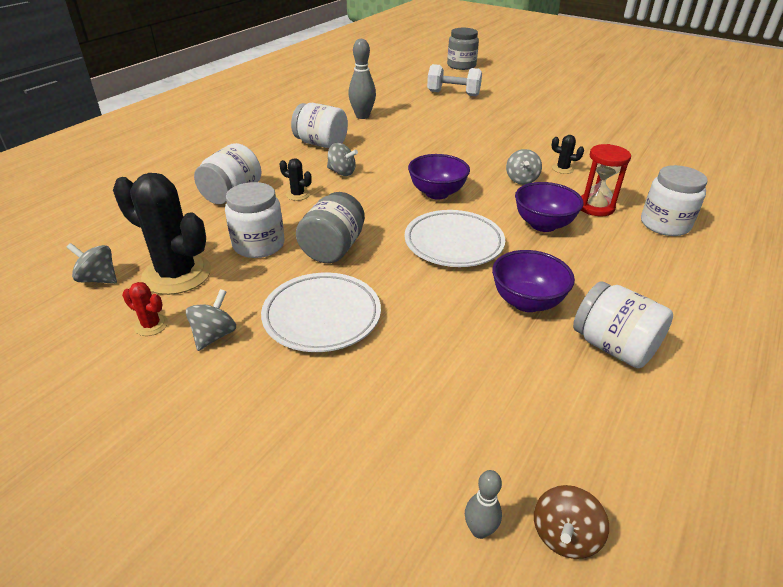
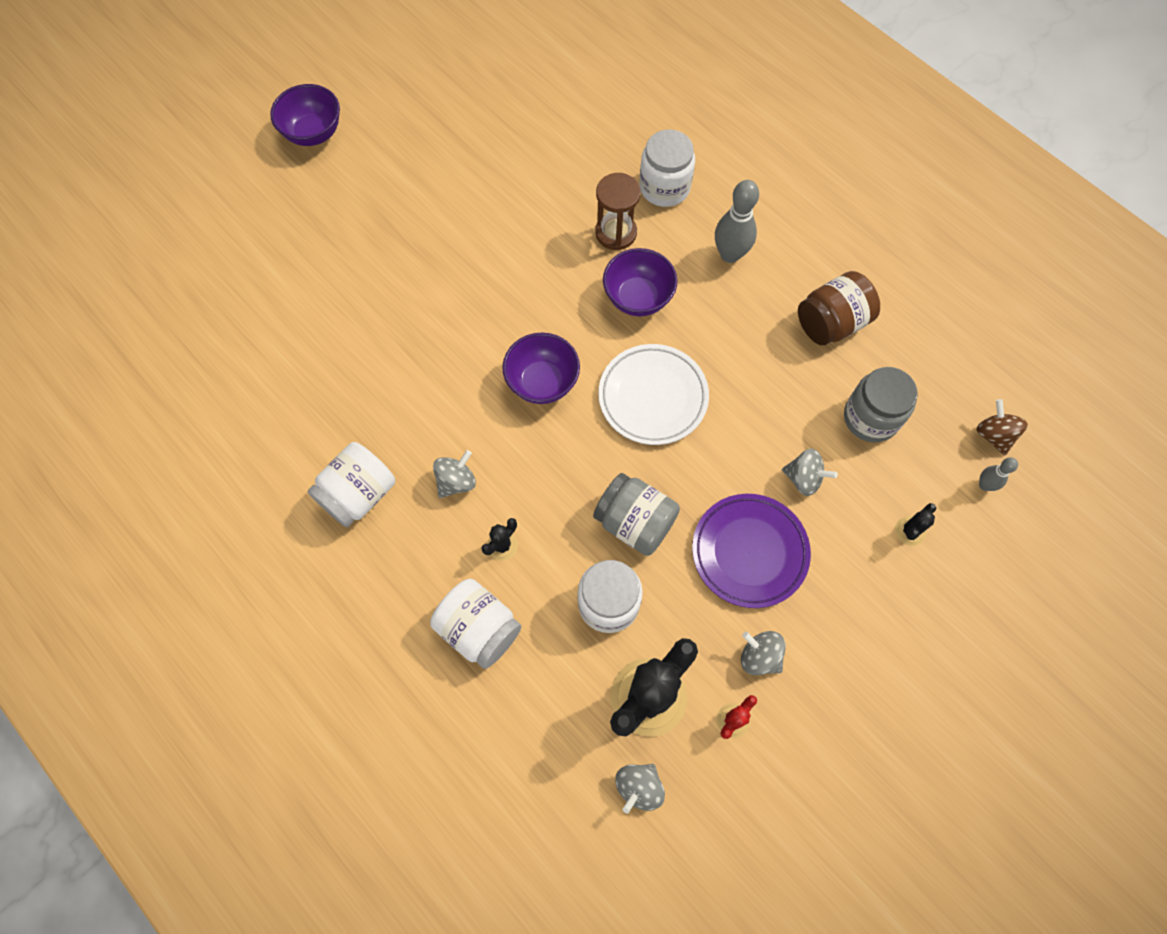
camera: 75 degrees left, 30 degrees up
(322, 316) = (749, 552): white plate -> purple plate
(362, 116) = (278, 418): grey bowling pin -> grey bowling pin (730, 254)
(453, 93) = (237, 267): white dumbbell -> none
(461, 66) = (116, 215): grey jar -> grey jar (871, 417)
(521, 180) = (536, 280): grey spinning top -> grey spinning top (804, 478)
(526, 302) = (762, 365): purple bowl -> purple bowl (313, 133)
(562, 169) = (522, 226): black cactus -> black cactus (910, 531)
(564, 536) = (993, 435): brown spinning top -> brown spinning top turned 150 degrees counterclockwise
(595, 207) = (616, 233): red hourglass -> brown hourglass
(613, 347) = (831, 323): white jar -> brown jar

